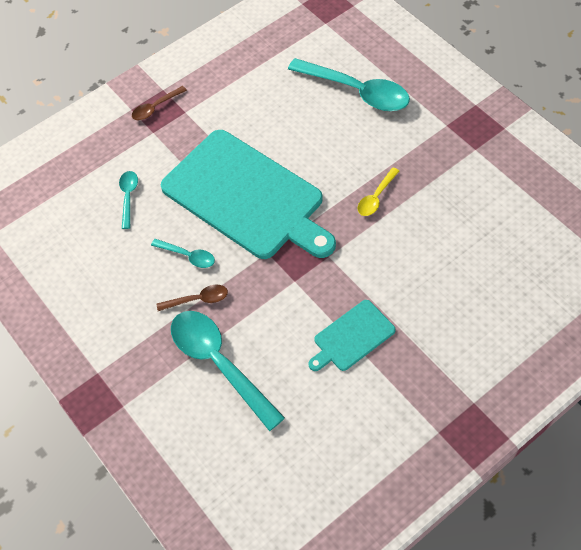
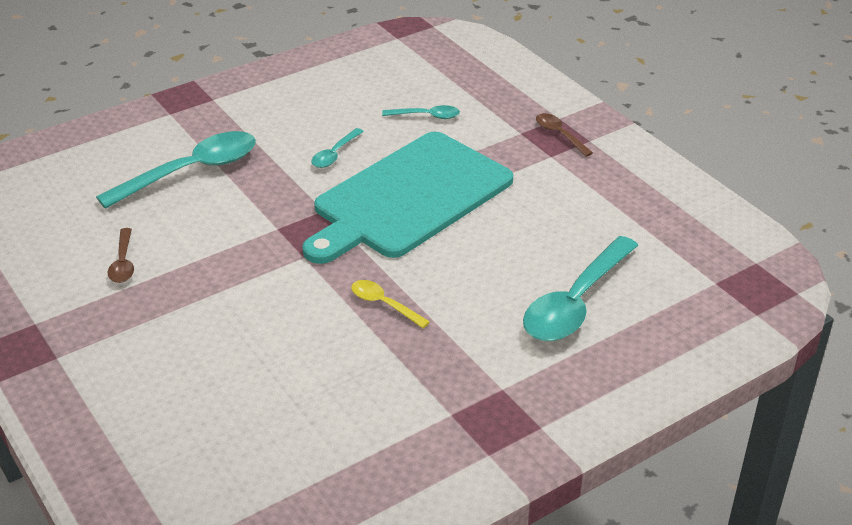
camera: 90 degrees right, 20 degrees down
(198, 299) = (275, 160): brown spoon -> brown spoon (123, 263)
(352, 337) = (185, 266): turquoise cutting board -> none

